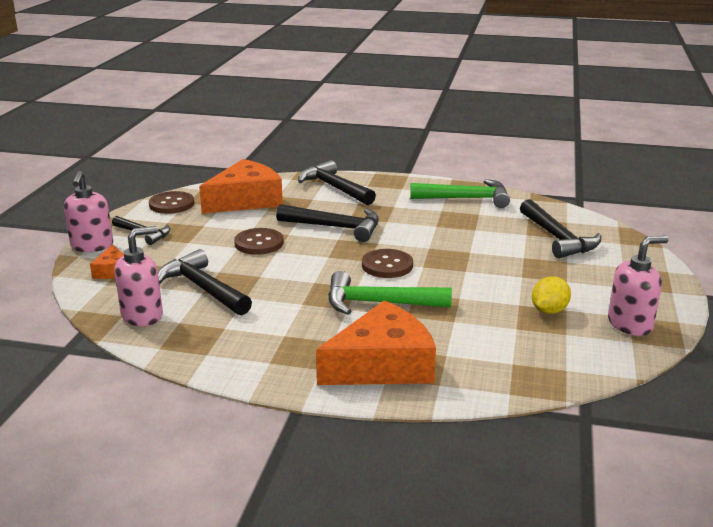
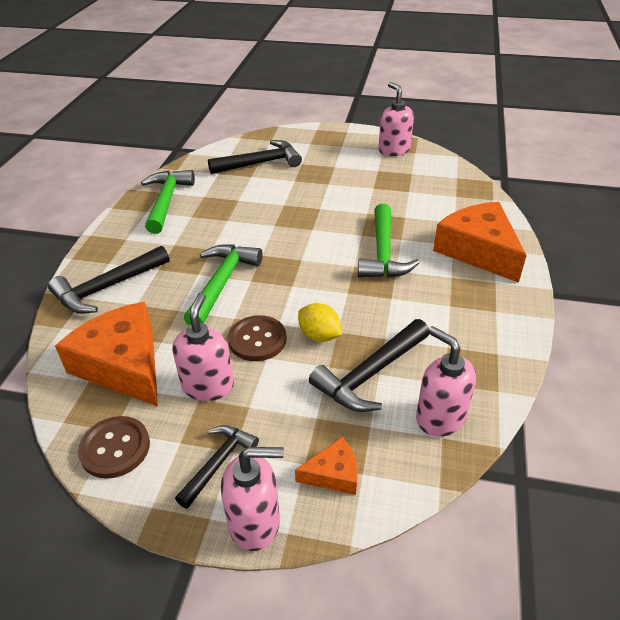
camera: 90 degrees left, 15 degrees up
(215, 228) = (208, 385): none -> pink soap dispenser
(336, 227) = (222, 283): black hammer -> green hammer
(387, 265) = (311, 248): brown button -> none
(549, 311) = (381, 177): yellow lemon -> yellow lemon (319, 335)

